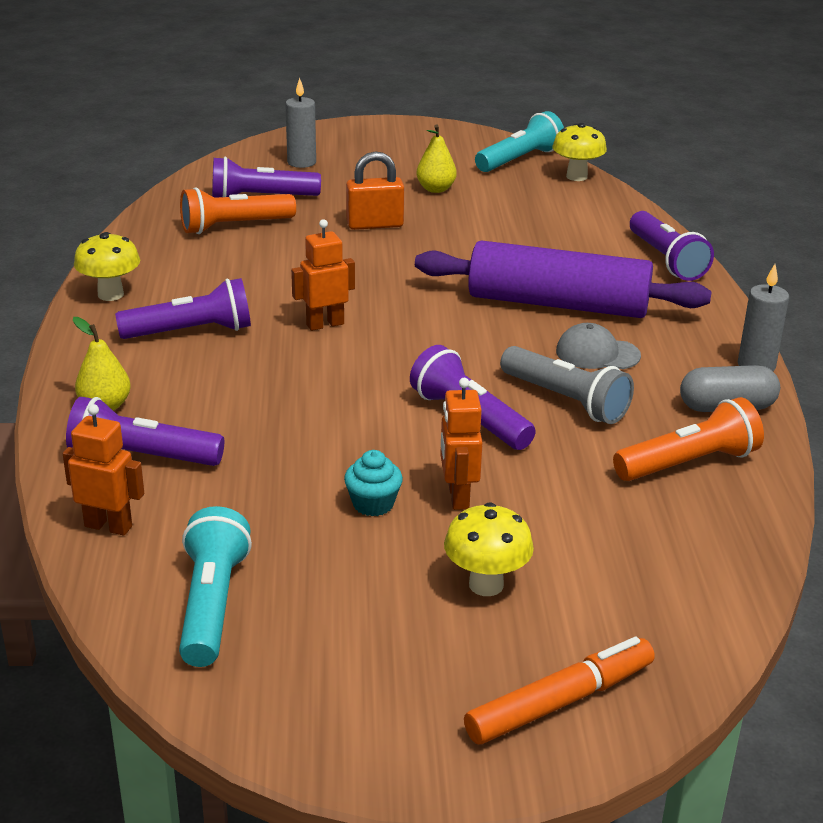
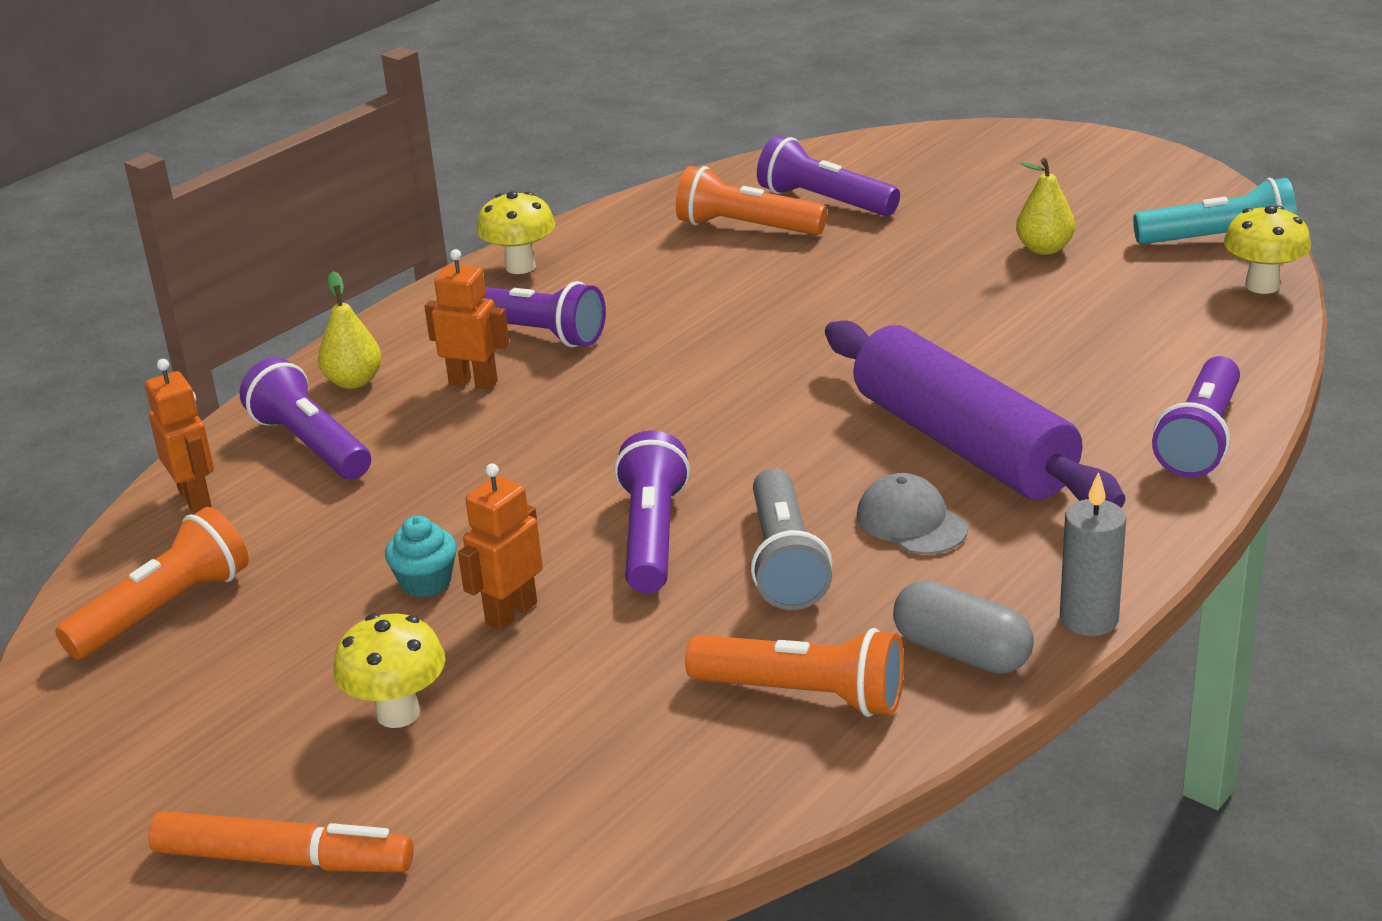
camera: 45 degrees right, 0 degrees up
(212, 604) = (164, 609): turquoise flashlight -> orange flashlight
(301, 162) = (935, 169): grey candle -> none
(325, 324) = (669, 372): orange robot -> orange robot (473, 382)
(375, 224) = (901, 272): orange padlock -> none

